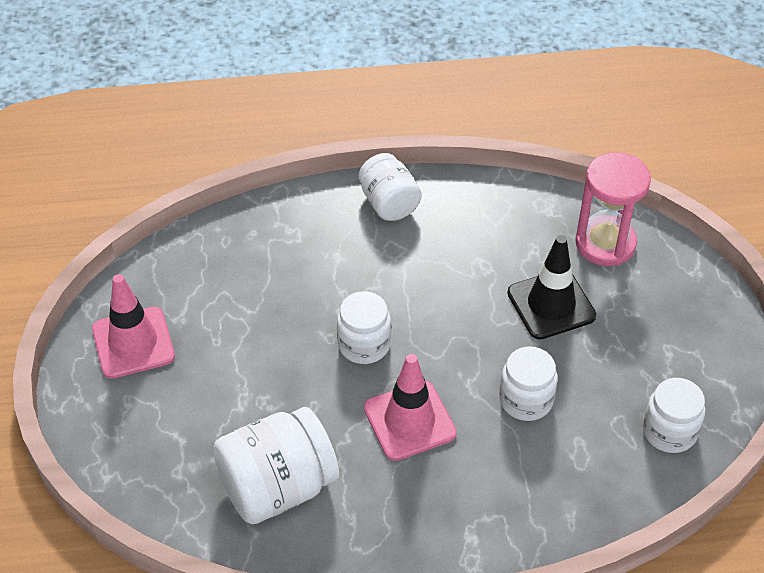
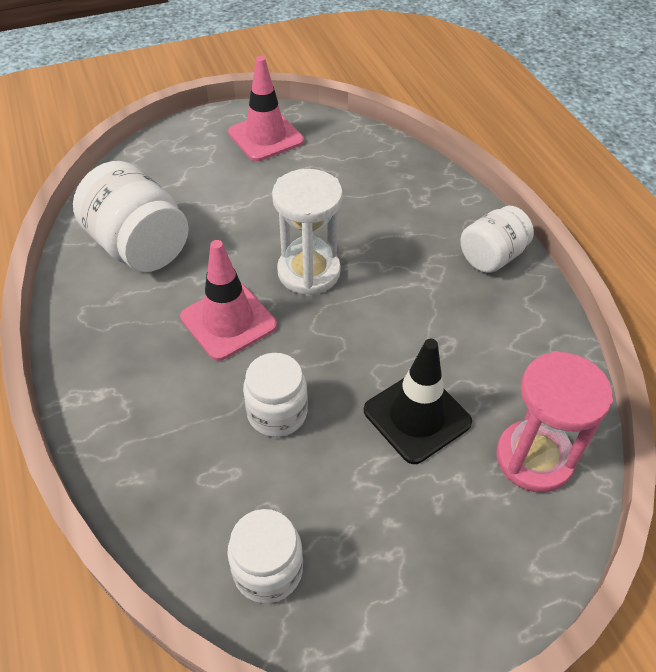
camera: 75 degrees right, 0 degrees up
(364, 345) = (309, 272): white jar -> white hourglass

